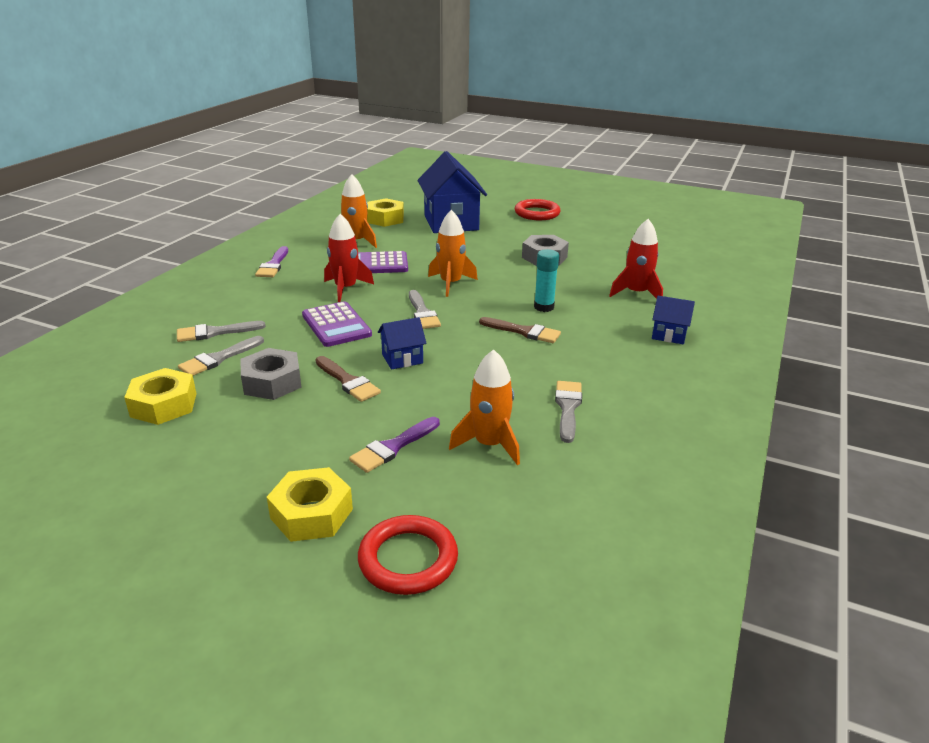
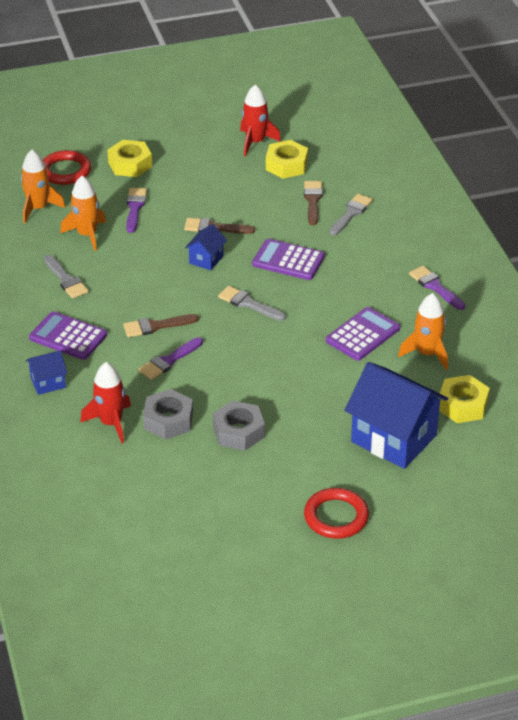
camera: 140 degrees right, 10 degrees up
(218, 358) = (313, 200): grey brush -> brown brush
(272, 382) = (255, 205): grey nut -> grey nut (168, 420)
(346, 289) = (338, 295): red rocket -> red rocket (255, 142)
(450, 284) = (271, 346): orange rocket -> orange rocket (38, 208)
(544, 307) = (168, 361): turquoise glue stick -> purple brush
(617, 358) = (68, 337): none -> purple calculator

